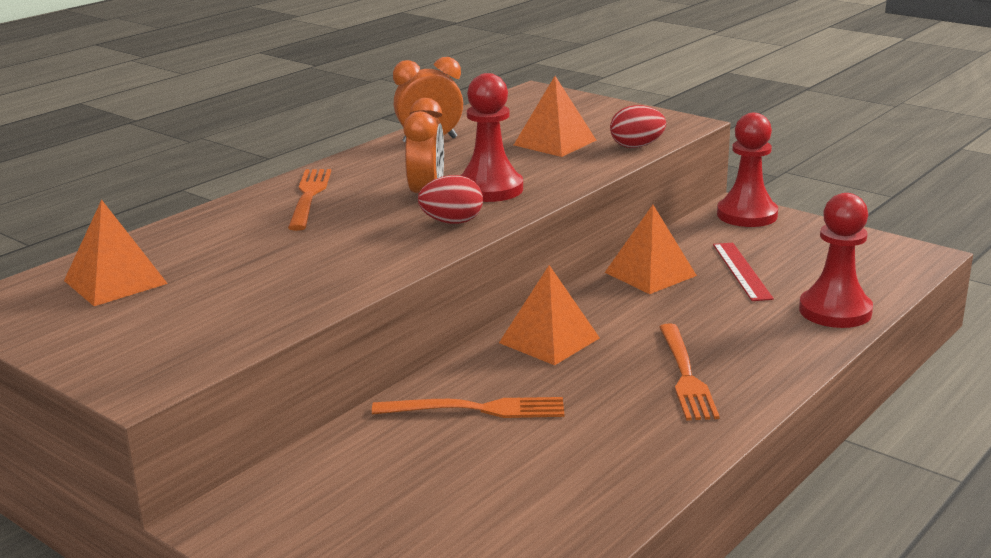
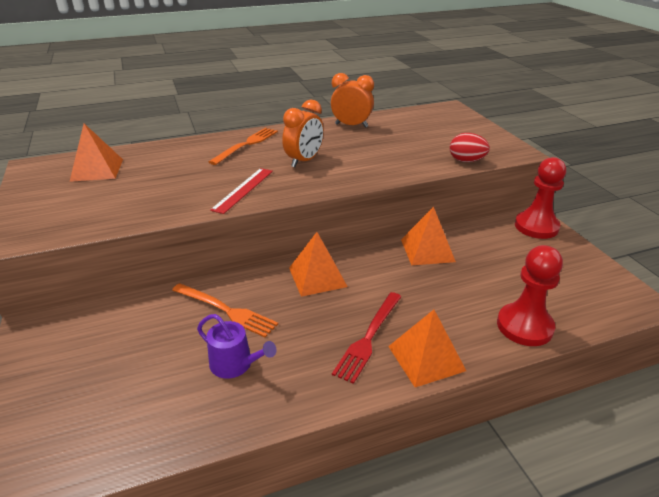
camera: 30 degrees right, 10 degrees up
(452, 222) = (293, 183): red egg -> none
(490, 189) = (342, 167): red pawn -> none
(554, 142) = (419, 145): orange pyramid -> orange pyramid (426, 358)
(562, 452) = (235, 364): none -> purple watering can
(685, 375) = (368, 338): orange fork -> red fork
(742, 271) = (489, 269): red ruler -> red ruler (243, 190)

